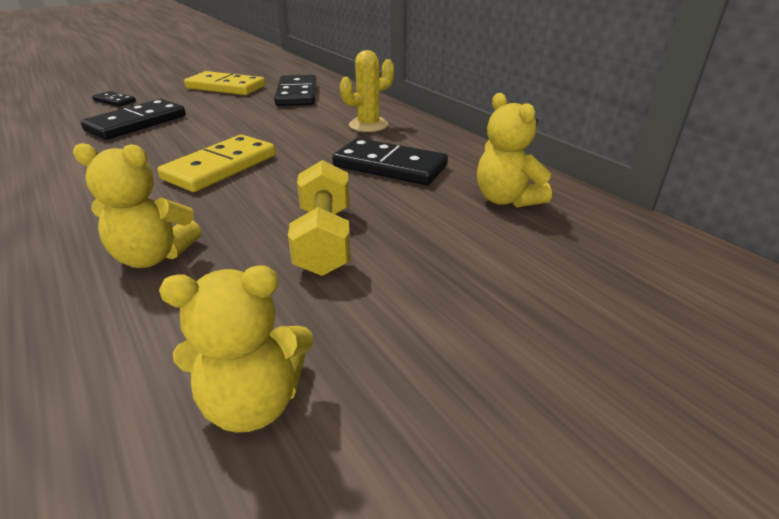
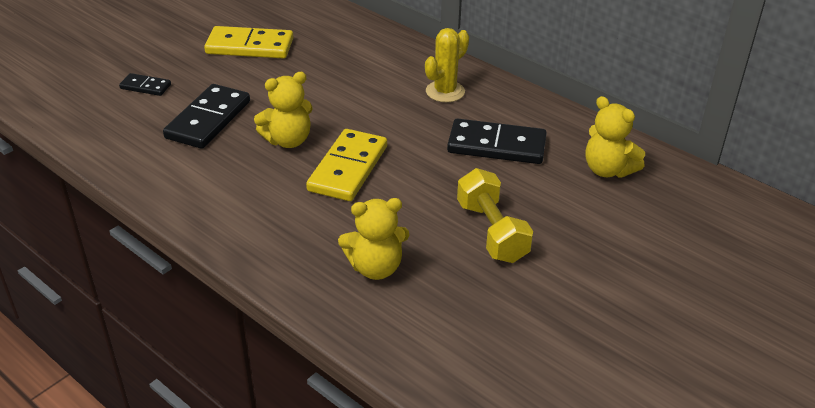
camera: 15 degrees left, 5 degrees up
(253, 402) = (526, 351): yellow teddy bear -> yellow teddy bear (288, 140)
(297, 94) = (339, 50): black domino -> none

